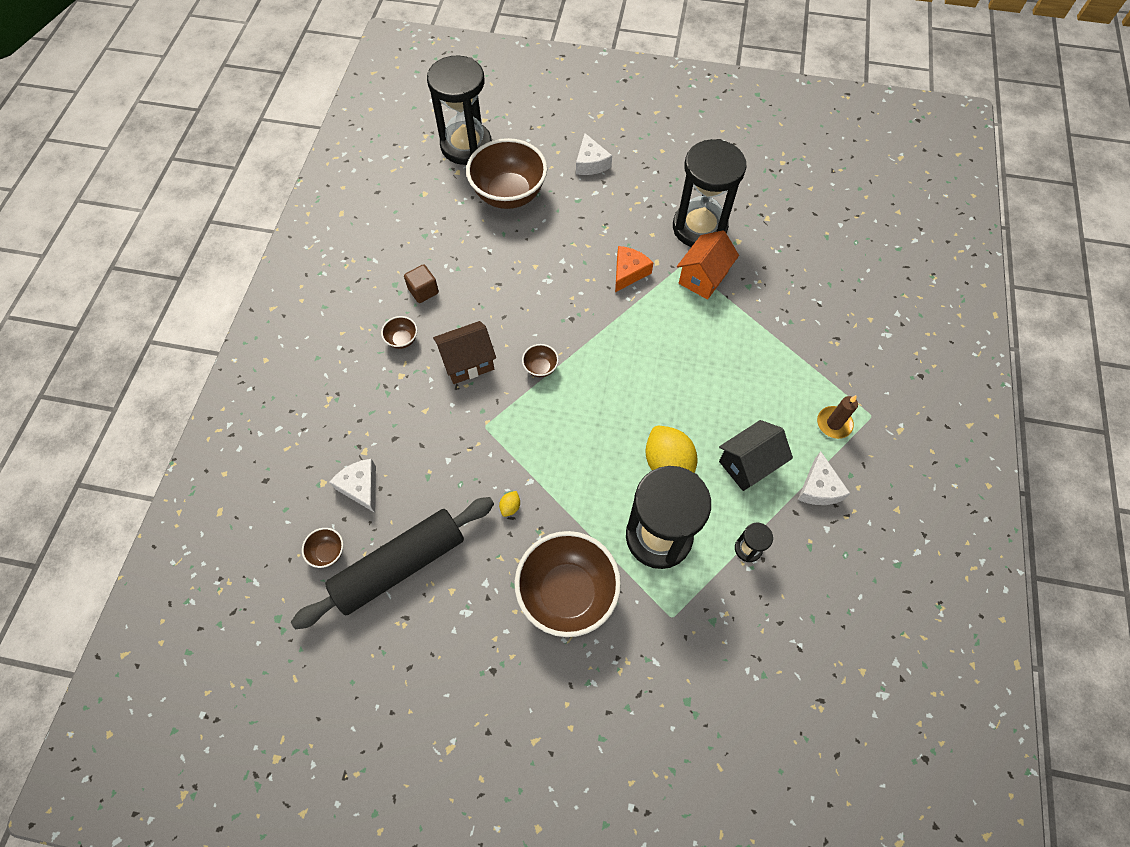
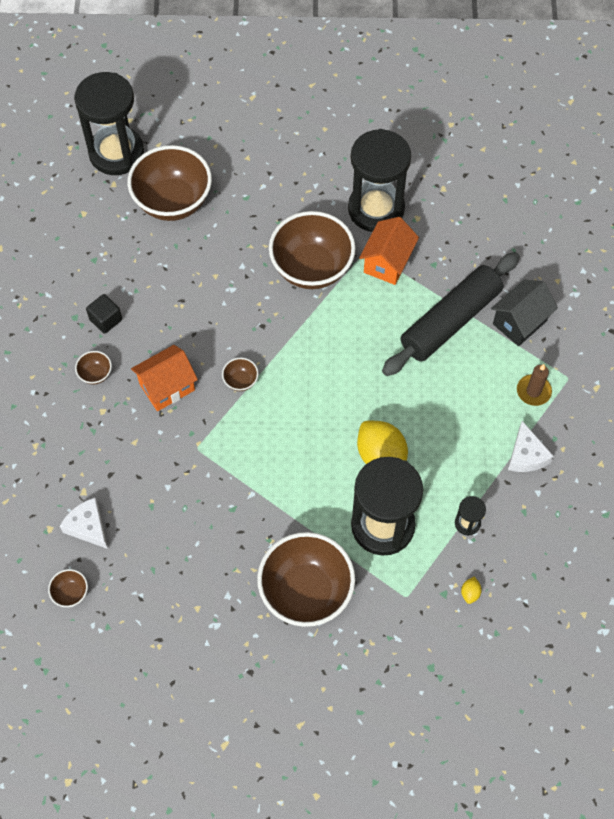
camera: 10 degrees left, 0 degrees up
(400, 565) = (143, 593): black rolling pin -> black rolling pin (450, 321)
(423, 291) = (106, 320): brown cube -> black cube
(468, 362) = (167, 387): brown house -> orange house
(510, 507) = (237, 521): yellow lemon -> yellow lemon (470, 593)
(591, 163) = (252, 154): white cheese -> none
(628, 272) = (311, 268): orange cheese -> brown bowl
(748, 464) = (457, 444): black house -> black house (519, 322)

